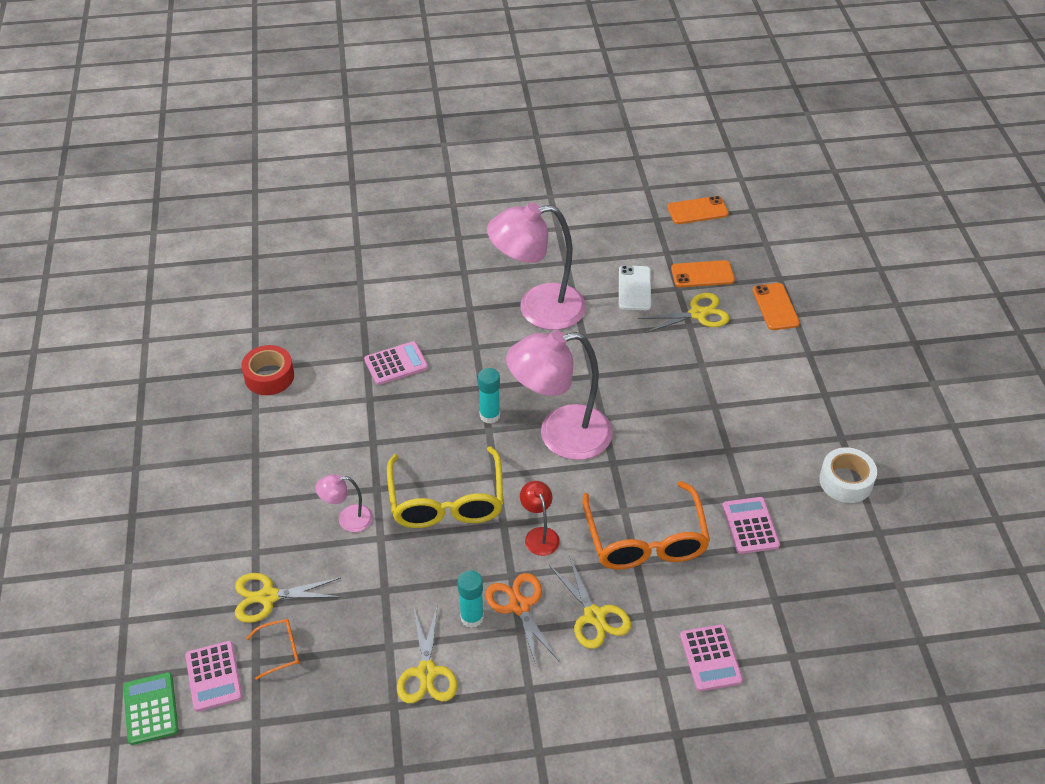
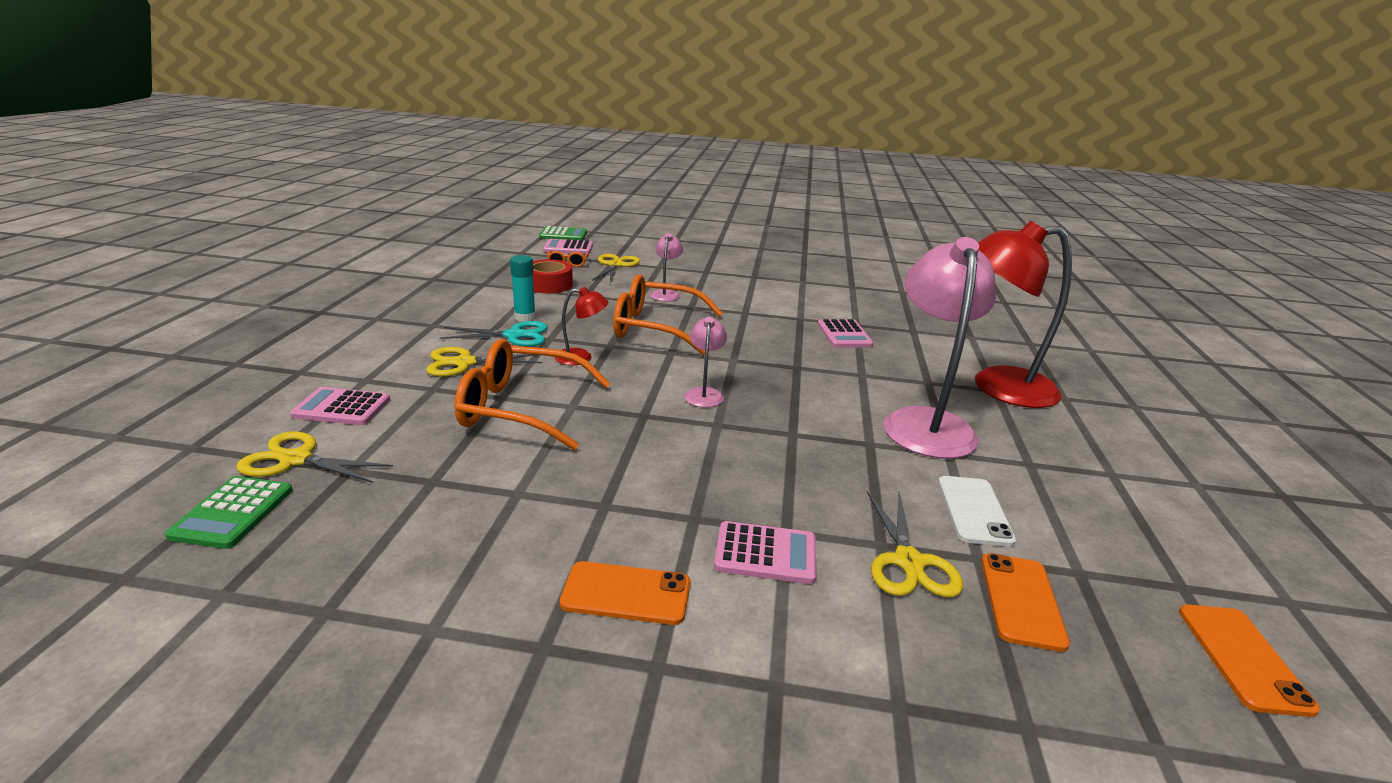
camera: 105 degrees right, 20 degrees down
(269, 376) = (841, 289): red tape -> red tape (549, 285)
(427, 672) = (496, 296): yellow scissors -> yellow scissors (296, 460)
(446, 501) = (656, 328): yellow glasses -> orange glasses
(459, 270) = (998, 387): none -> red lamp
(490, 415) = (753, 363): turquoise glue stick -> none
(519, 606) = (514, 335): orange scissors -> turquoise scissors
(560, 435) = (704, 393): pink lamp -> pink lamp, size x0.45
(634, 288) = (974, 510): white phone -> white phone turned 75 degrees clockwise
(750, 526) = (468, 484): pink calculator -> pink calculator (765, 553)
(775, 307) = (925, 681): orange phone -> orange phone (626, 593)
(846, 481) = (451, 612): white tape -> none
(849, 631) = (233, 513): none -> green calculator

